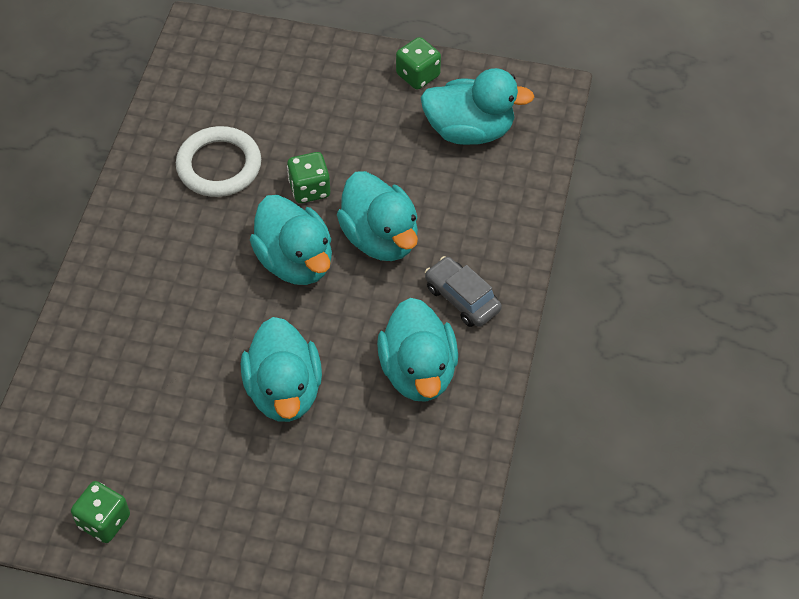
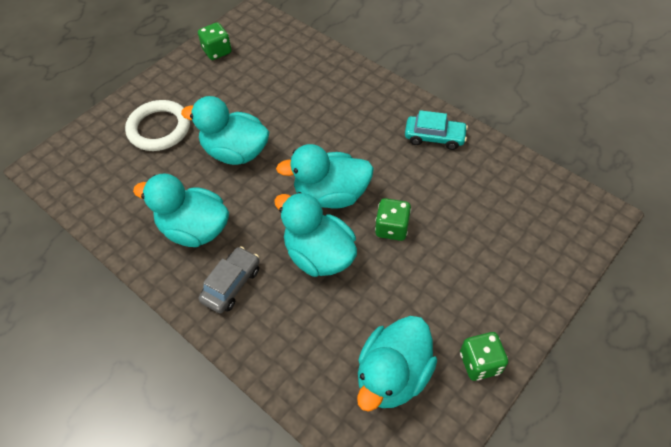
camera: 120 degrees right, 0 degrees up
(155, 196) = (434, 137): none -> turquoise car
(219, 166) = (444, 181): white ring -> white ring (159, 128)
(380, 238) = (319, 255): turquoise duck -> turquoise duck turned 45 degrees clockwise
(462, 298) = (231, 284): grey car -> grey car turned 45 degrees counterclockwise

